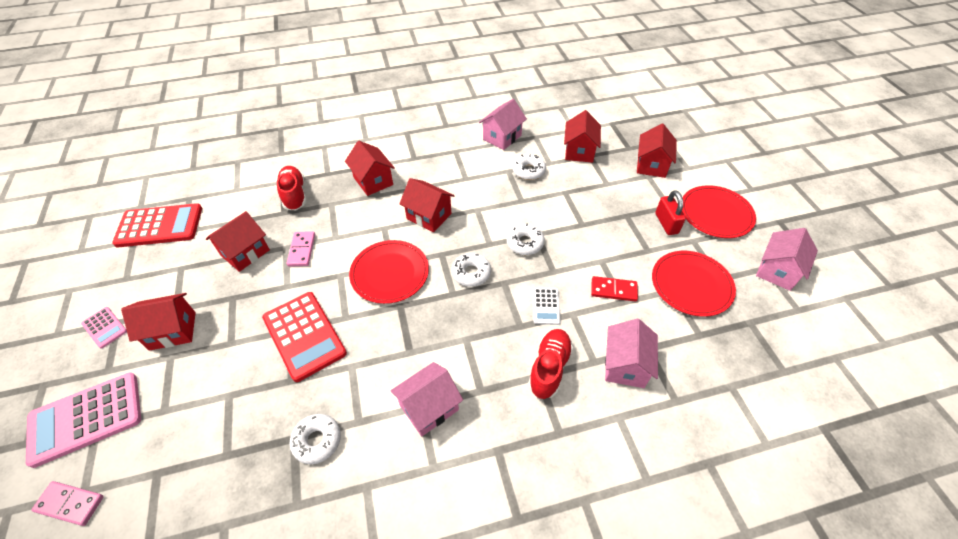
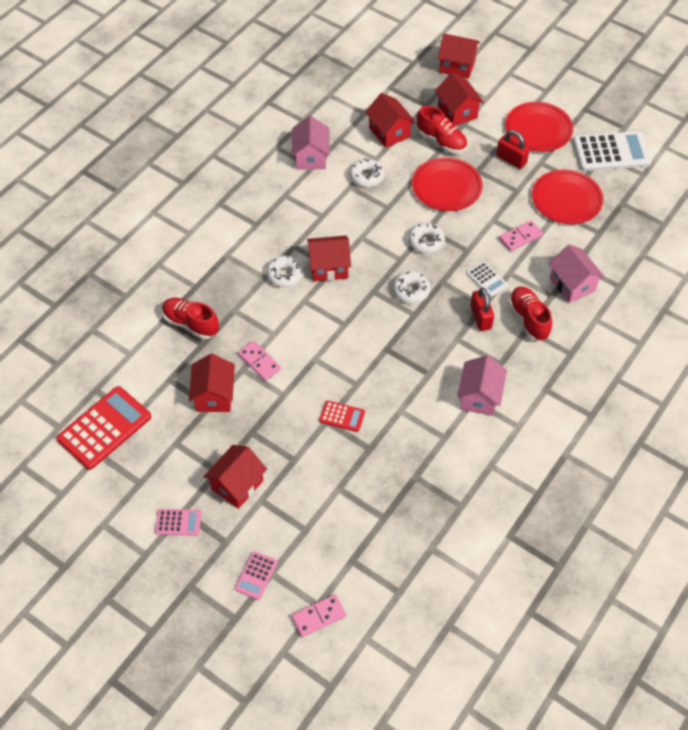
camera: 40 degrees left, 5 degrees up
(86, 418) = (256, 575): pink calculator -> pink calculator, size x0.50
(304, 335) = (342, 416): red calculator -> red calculator, size x0.50
(317, 441) = (431, 466): white donut -> white donut (285, 275)
(373, 181) = (245, 267): red house -> red house (457, 66)
(390, 273) = (351, 331): red plate -> red plate (446, 187)
(506, 335) = (480, 317): none -> red padlock
(613, 290) = (520, 237): red domino -> pink domino
(616, 178) = (441, 141): none -> red shoe
(777, 271) = (611, 152): pink house -> white calculator

